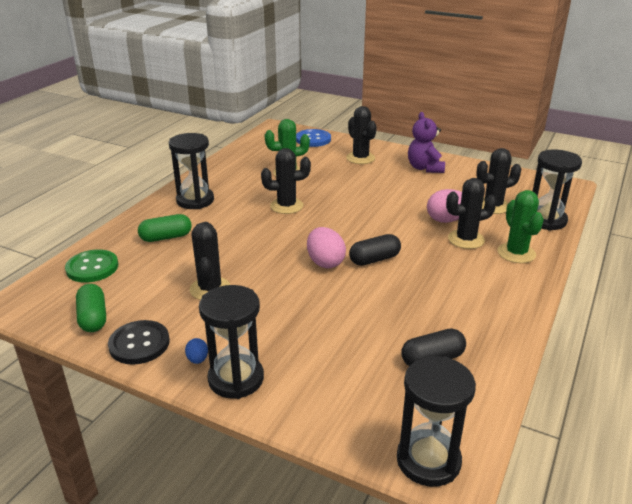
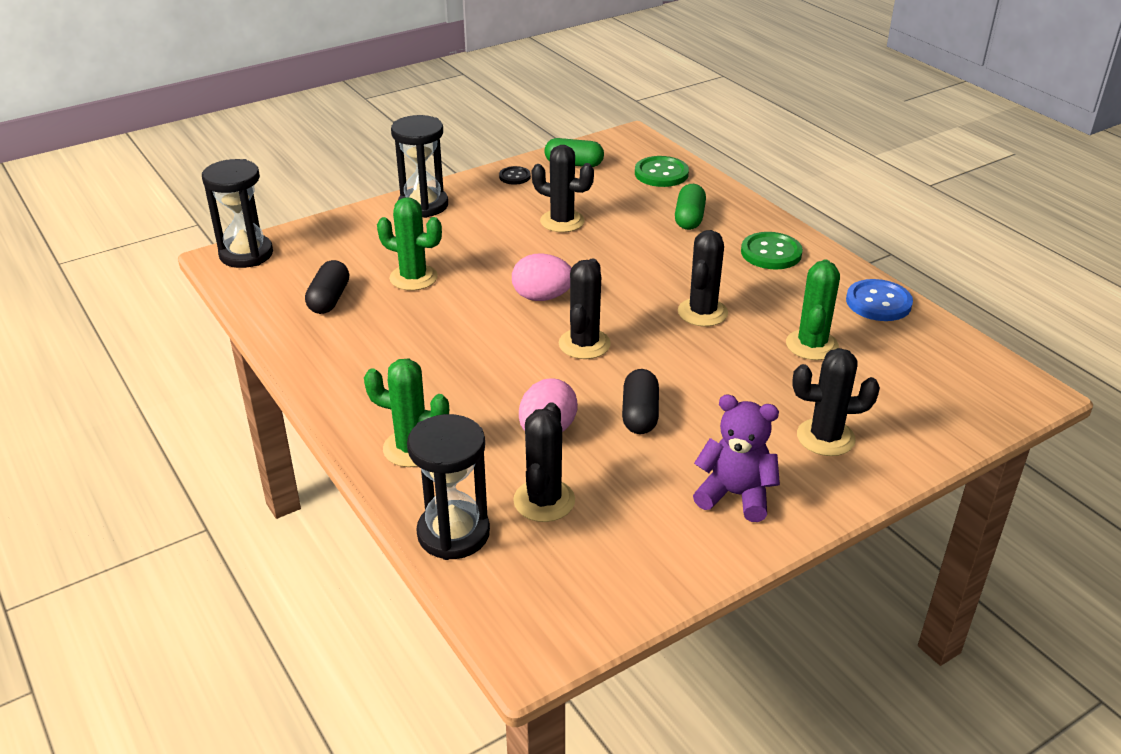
camera: 120 degrees right, 5 degrees up
(139, 344) = (514, 177): black button -> black button, size x0.58
(195, 200) = (771, 253): black hourglass -> green button
(197, 359) = (465, 195): blue egg -> none
(313, 139) = (946, 415): blue button -> blue button (878, 302)
(358, 329) = (413, 278): none -> green cactus
(374, 259) = (514, 331): black capsule -> black capsule (640, 414)
(466, 239) = (485, 422): black cactus -> black cactus (584, 344)

